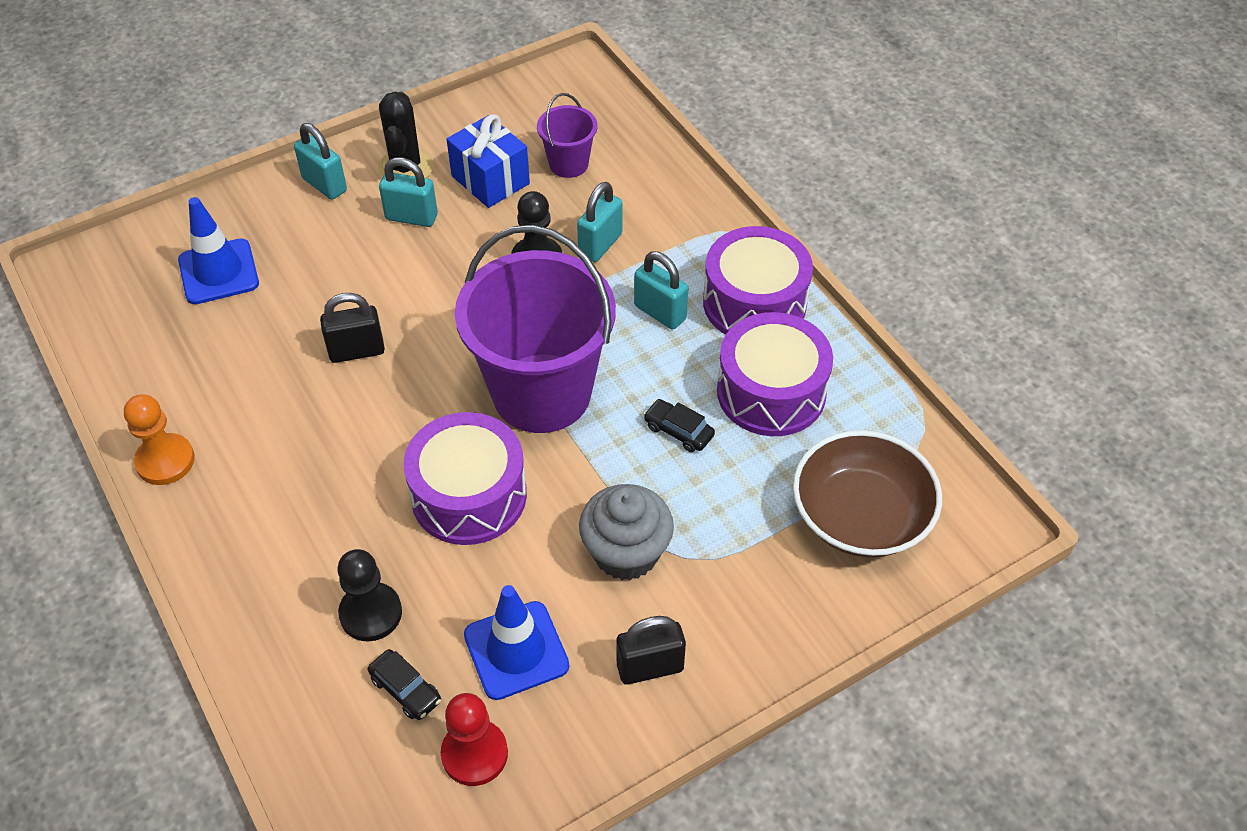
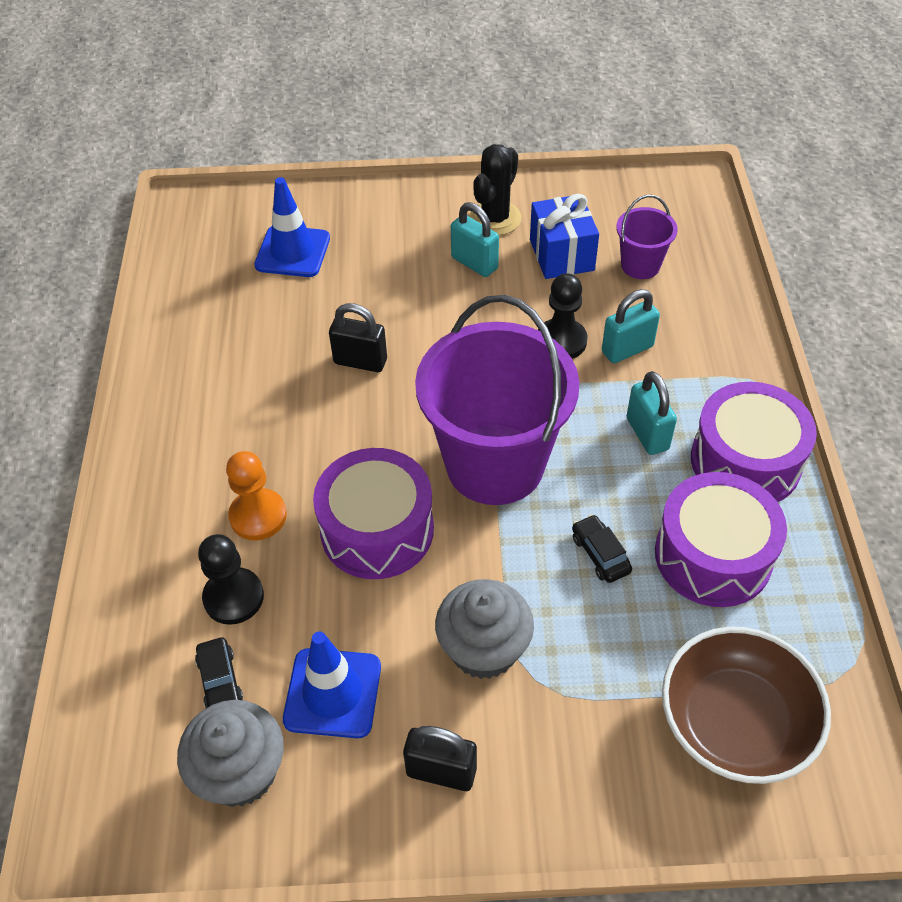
camera: 30 degrees right, 0 degrees up
(165, 461) = (158, 392): orange pawn -> orange pawn (258, 516)
(324, 185) = (419, 210): turquoise padlock -> none
(474, 754) = (240, 771): red pawn -> grey cupcake

